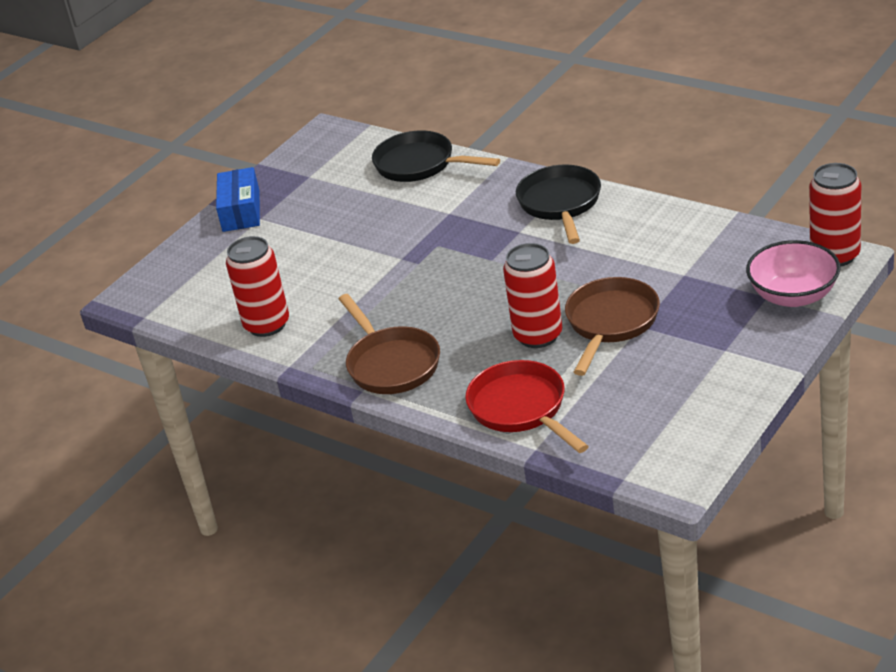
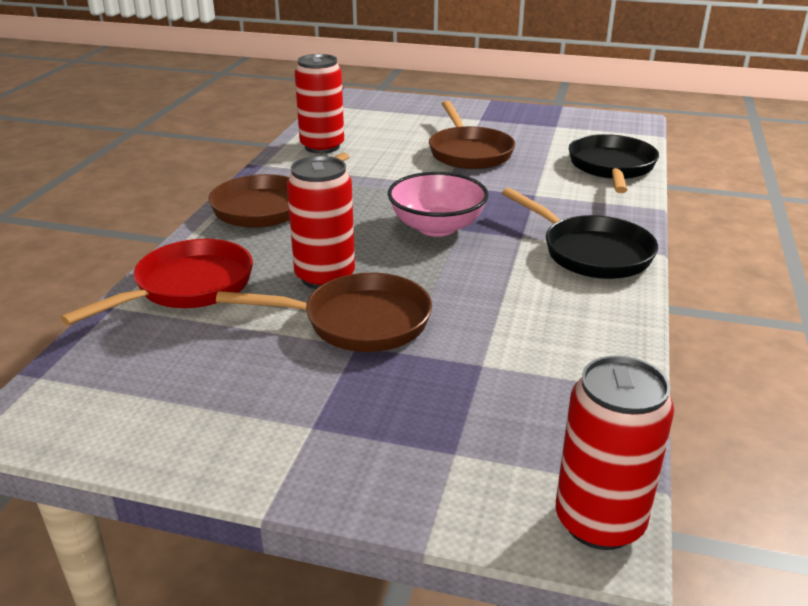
camera: 65 degrees right, 5 degrees down
(241, 211) = (486, 111): blue box -> none
(340, 235) = (469, 152): none -> brown pan
(560, 204) = (591, 252): black pan -> black pan turned 75 degrees clockwise
(793, 296) = (464, 483): pink bowl -> pink bowl (437, 227)

